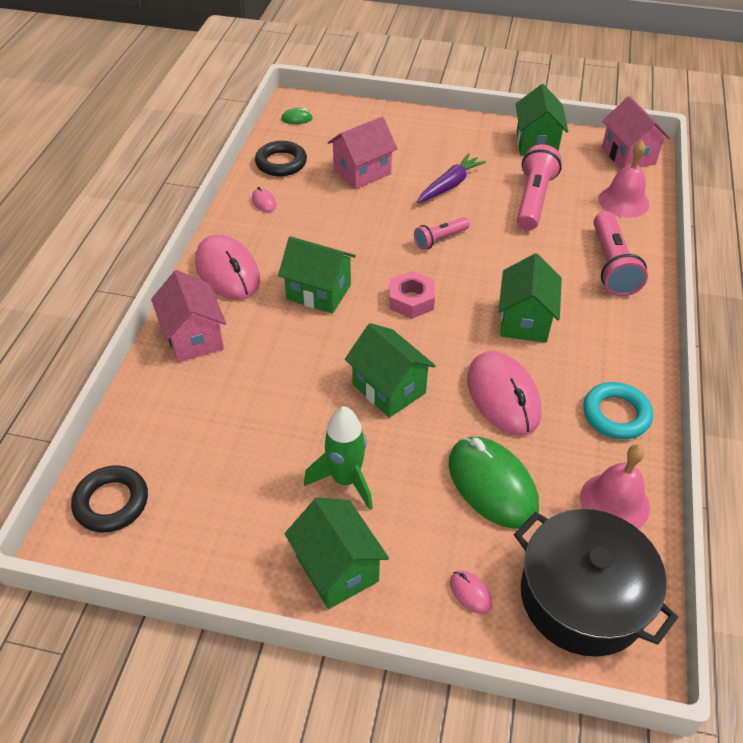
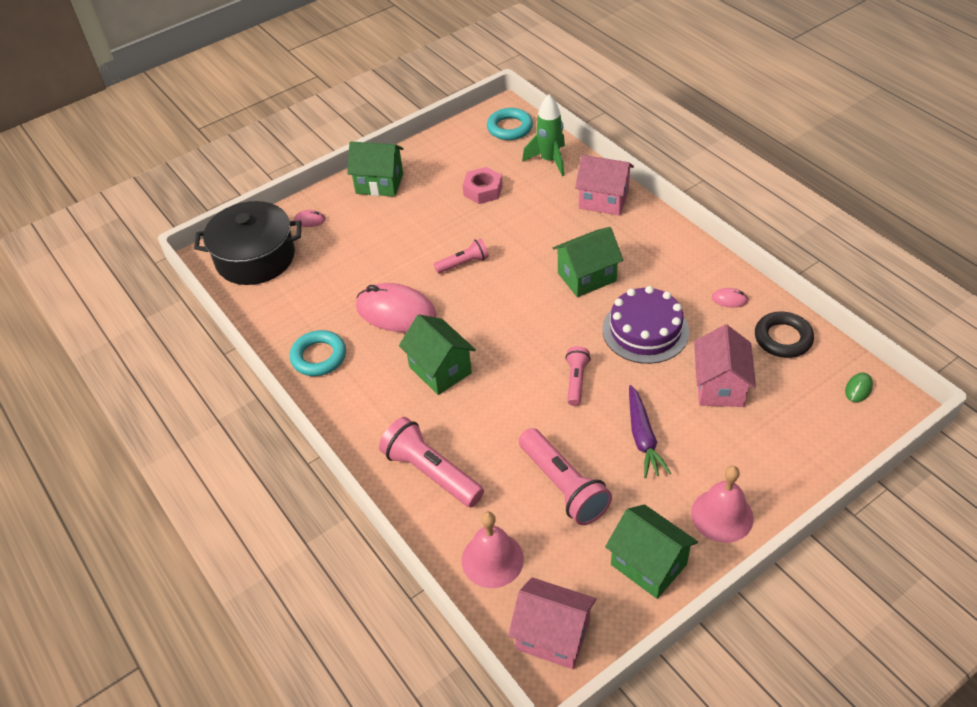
camera: 135 degrees right, 0 degrees up
(111, 502) = (509, 128): black ring -> turquoise ring
(227, 272) = (657, 242): pink mouse -> none
(345, 480) = (423, 212): green rocket -> green rocket (549, 160)
(346, 229) = (645, 330): none -> purple cake
(389, 388) = (463, 263): green house -> pink flashlight
(411, 300) = (527, 321): pink nut -> pink nut (483, 190)
(492, 485) = (349, 266): green mouse -> none
(614, 502) = (276, 309): pink bell -> pink bell (722, 515)

